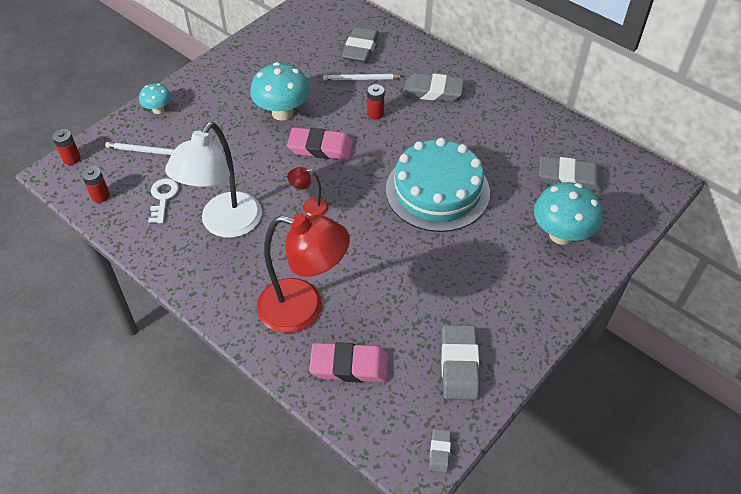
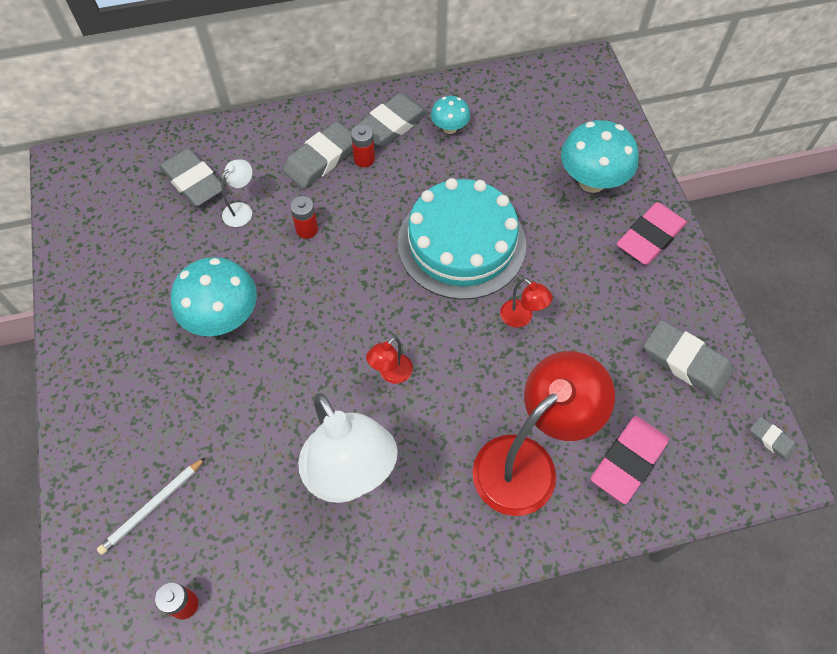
camera: 55 degrees left, 10 degrees up
(71, 158) = (82, 611): red battery -> red battery (364, 159)
(158, 110) = (90, 453): turquoise mushroom -> turquoise mushroom (449, 128)
(163, 198) = (250, 527): white key -> none
(320, 147) = (312, 312): pink eraser -> pink eraser (650, 237)
(361, 79) = (242, 210): white pencil -> white lamp
(409, 251) = (521, 318): none -> red lamp
(569, 177) = (529, 128): grey eraser -> grey eraser (392, 124)

